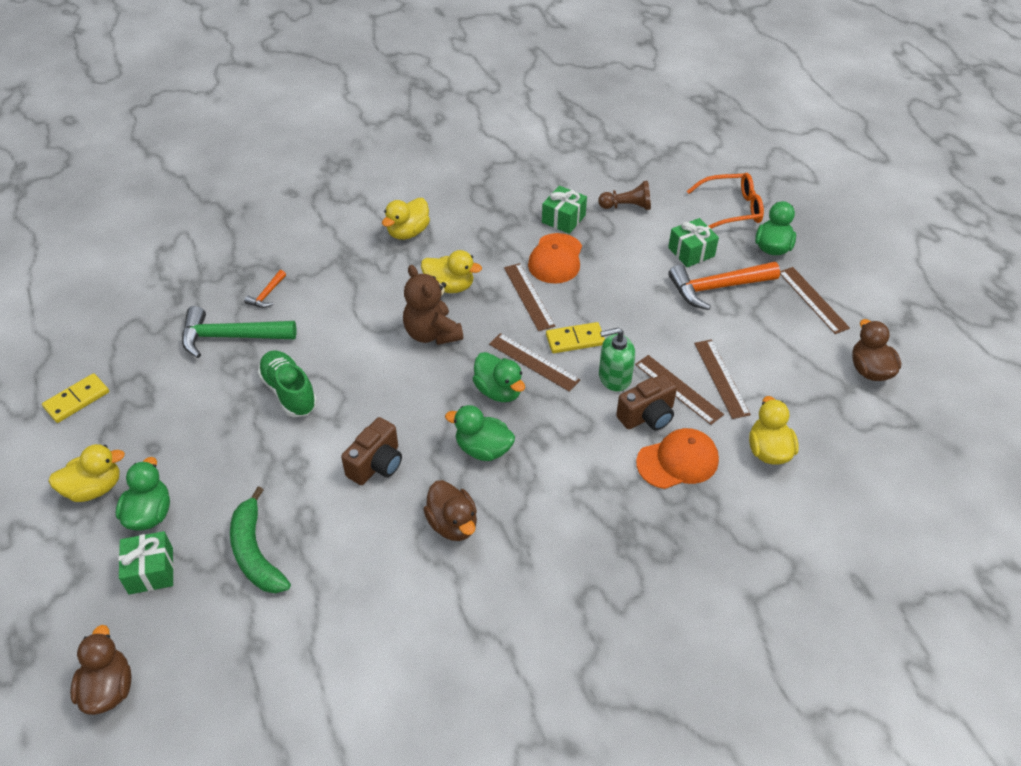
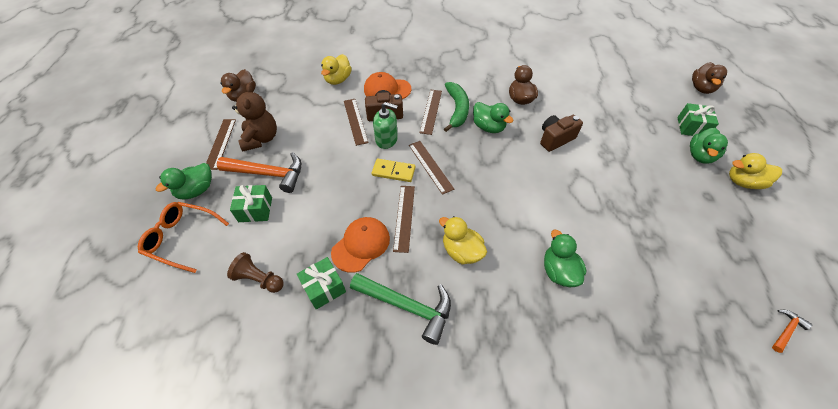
camera: 155 degrees left, 5 degrees up
(77, 400) = (784, 255): yellow domino -> none
(231, 337) = (660, 270): green hammer -> green hammer (407, 306)
(255, 553) = (631, 118): green banana -> green banana (457, 109)
(267, 294) = (628, 306): orange hammer -> orange hammer (786, 330)
(289, 392) = (609, 203): green shoe -> none
(408, 232) = (476, 334): yellow duck -> none
(432, 333) = (492, 213): brown teddy bear -> brown teddy bear (261, 139)
(498, 391) = (463, 156): green duck -> green duck (558, 271)
(721, 378) = (326, 118): brown ruler -> brown ruler (431, 111)

